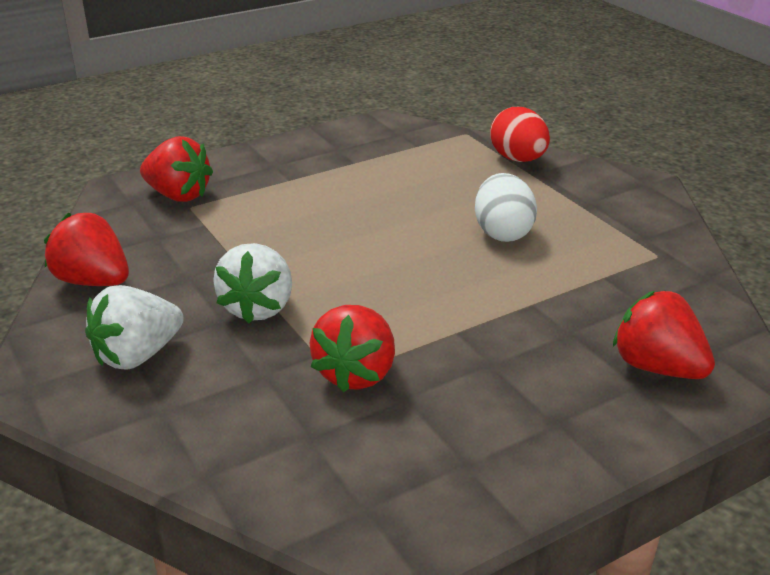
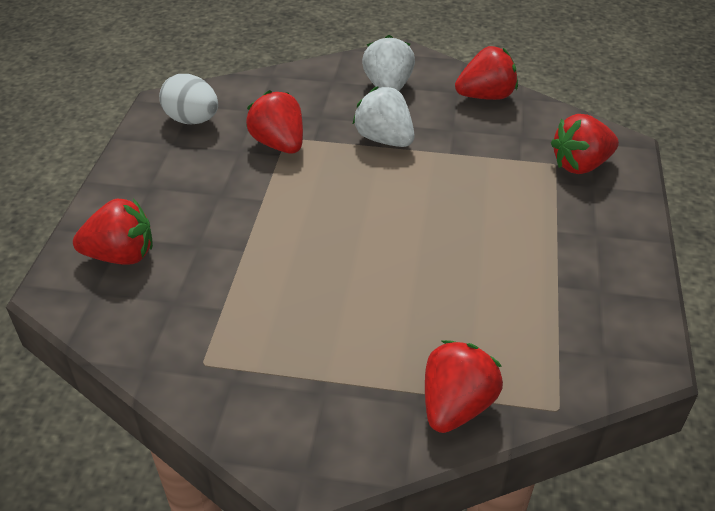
camera: 130 degrees right, 10 degrees up
(502, 233) = (341, 296): white egg -> white egg (192, 120)
(518, 159) = (456, 406): red egg -> red strawberry

